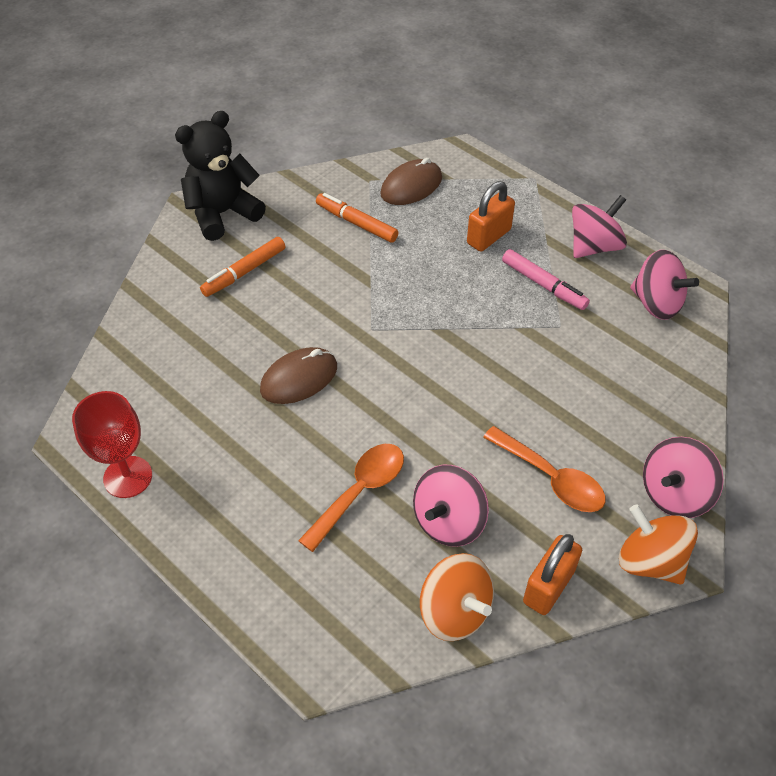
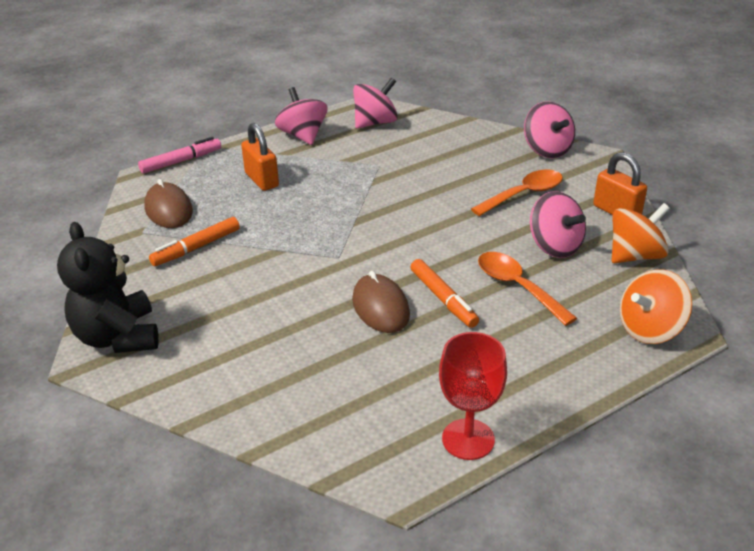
camera: 75 degrees left, 15 degrees down
(244, 272) = (219, 329): orange marker -> orange marker (443, 299)
(543, 285) = (332, 164): pink marker -> pink marker (181, 161)
(650, 561) = (599, 169): orange spinning top -> orange spinning top (650, 329)

